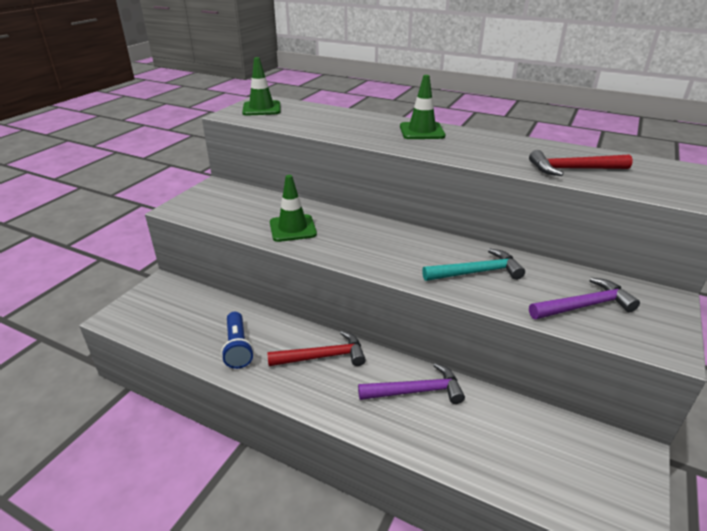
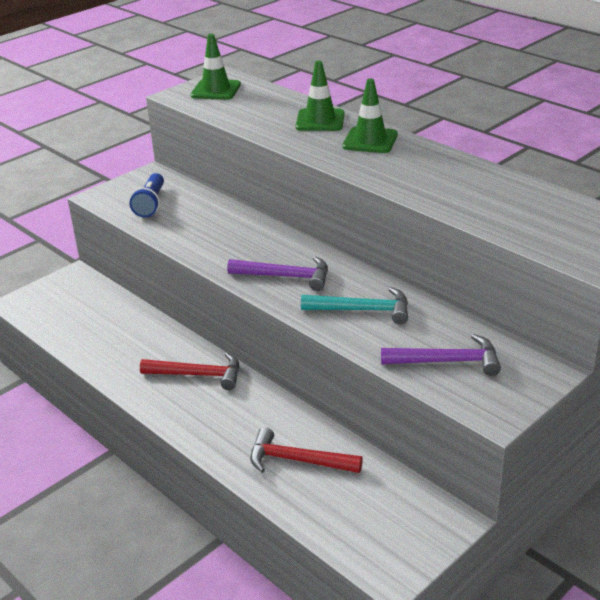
camera: 20 degrees right, 0 degrees up
(238, 347) = (121, 351): blue flashlight -> blue flashlight (151, 204)
(292, 228) = (204, 235): green traffic cone -> green traffic cone (320, 120)
(416, 391) = (270, 423): purple hammer -> purple hammer (285, 276)
(573, 169) = (494, 210): red hammer -> red hammer (298, 460)

